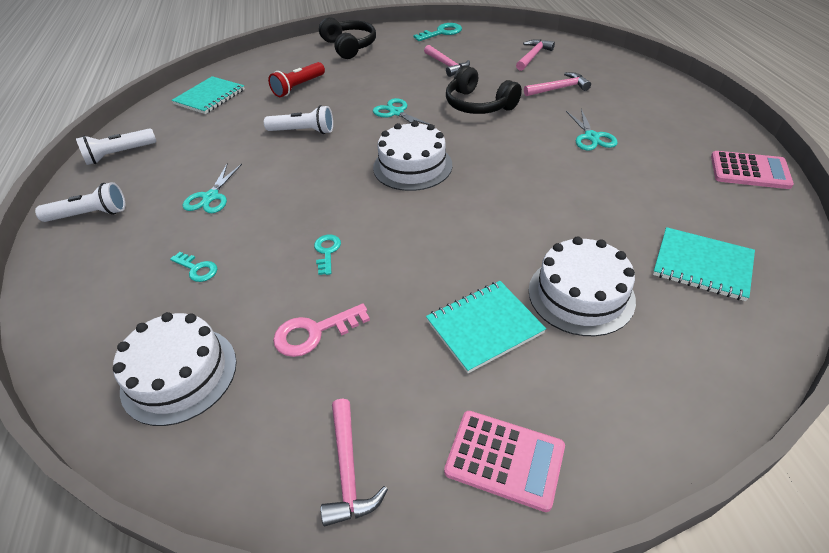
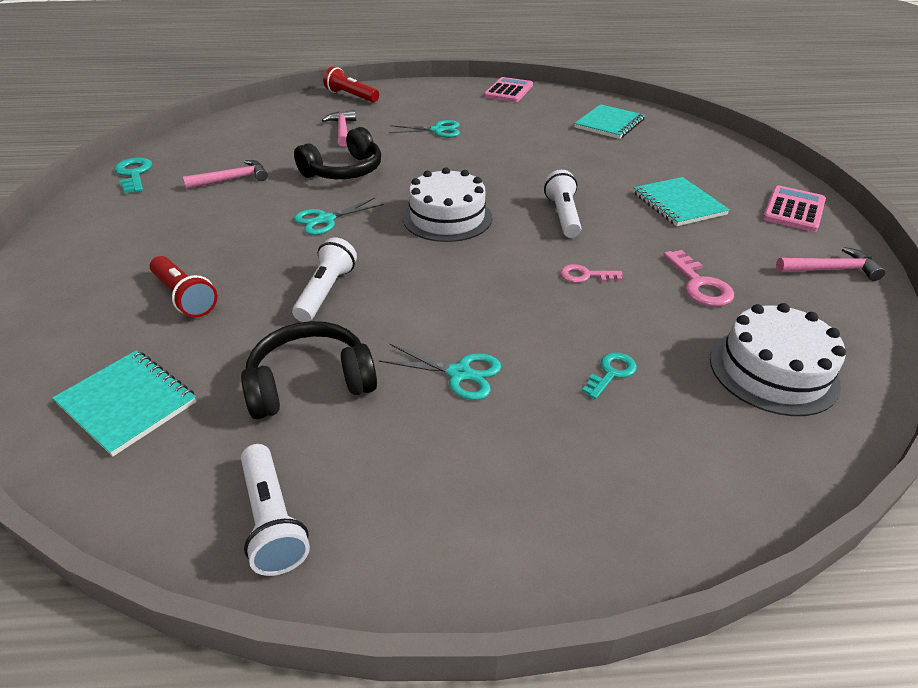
camera: 85 degrees left, 5 degrees down
(89, 215) = (468, 526): white flashlight -> white flashlight (563, 216)
(327, 252) = (585, 275): turquoise key -> pink key
(349, 46) = (88, 247): black headphones -> black headphones (310, 383)
(533, 56) = (261, 132): pink hammer -> none
(581, 294) = (640, 165): white cake -> none
(642, 78) = (351, 96): none -> red flashlight

